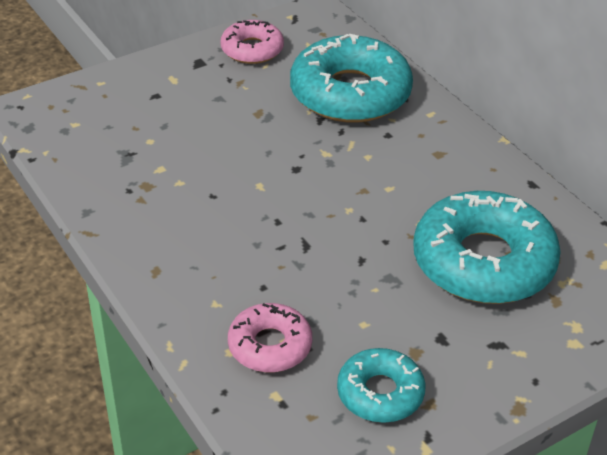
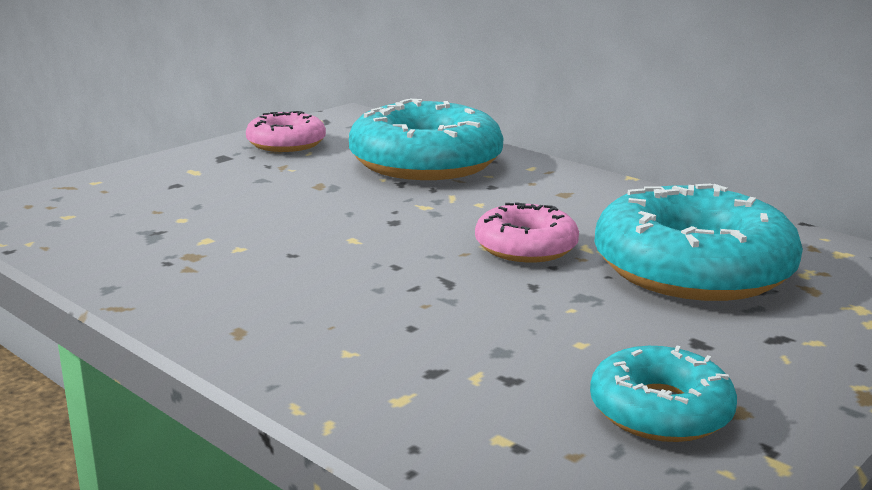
camera: 15 degrees left, 20 degrees down
(270, 346) = (458, 384): pink donut -> pink donut (526, 247)

